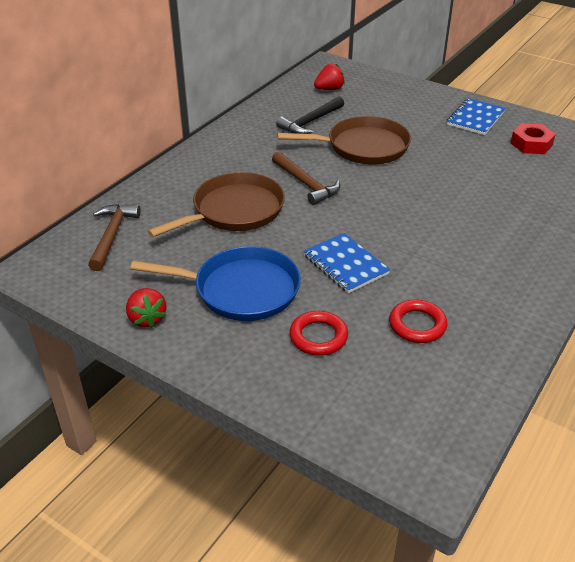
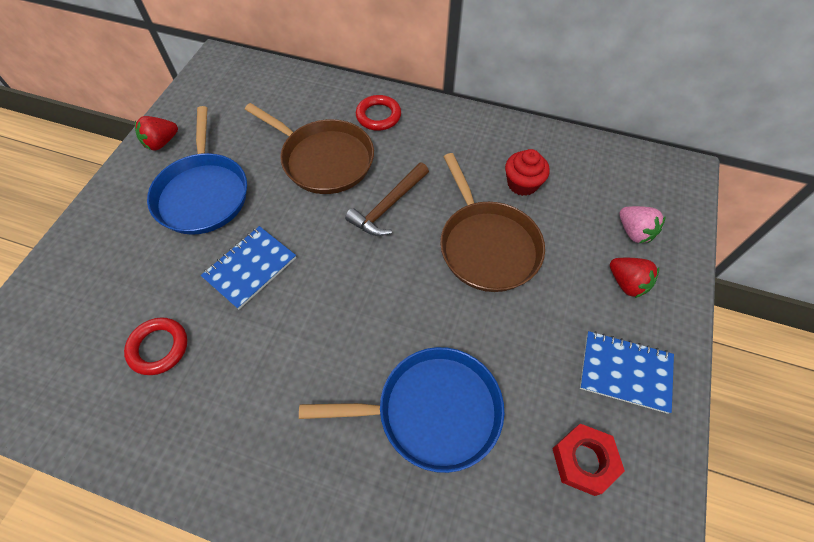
camera: 75 degrees right, 20 degrees up
(112, 236) = (268, 90): brown hammer -> none
(310, 122) = (522, 184): black hammer -> red cupcake
(318, 337) = (140, 265): red ring -> red ring (378, 116)
(329, 89) = (614, 186): red strawberry -> red strawberry (627, 283)
(371, 91) = (634, 232): none -> pink strawberry
(493, 191) = (432, 411): none -> blue pan

